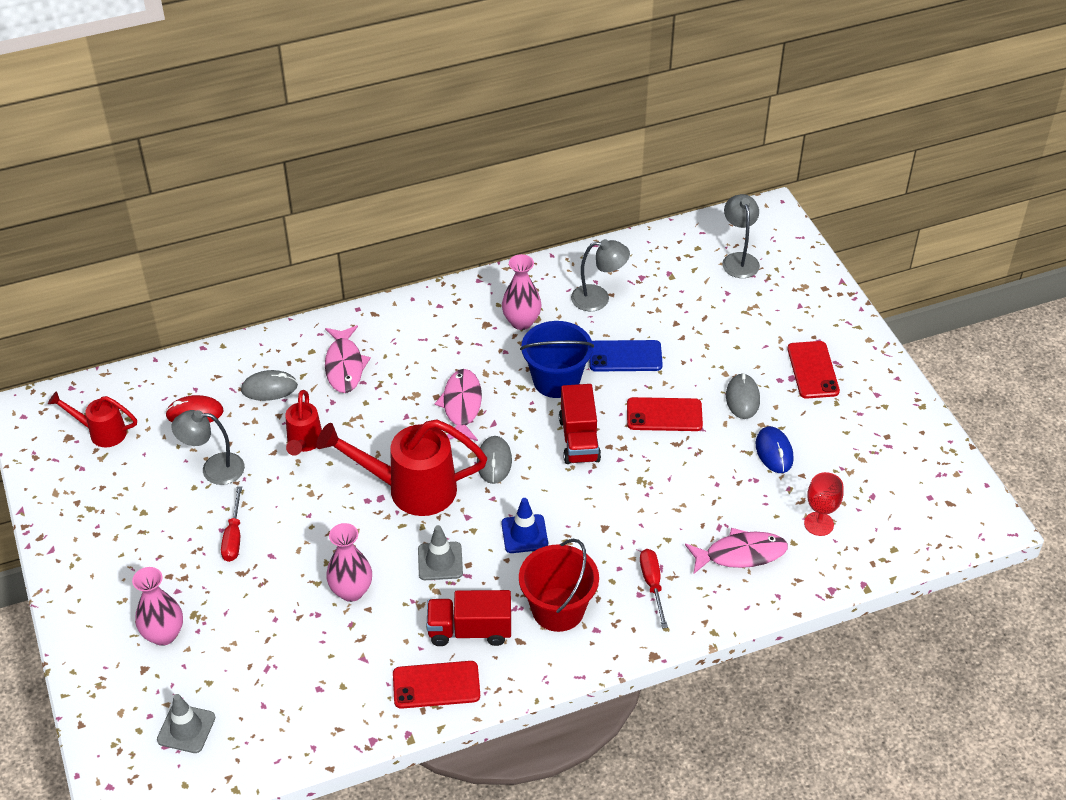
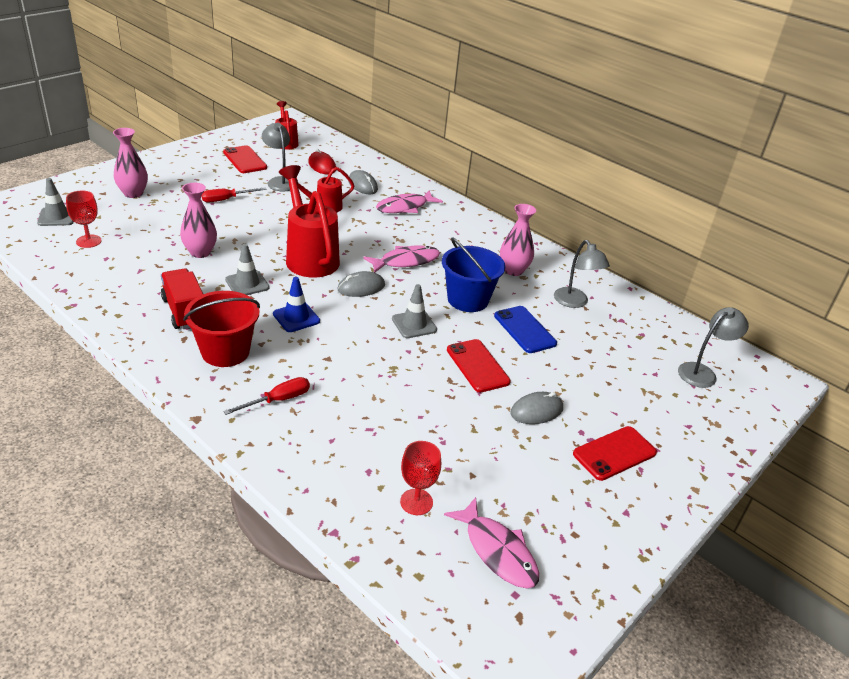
camera: 60 degrees right, 10 degrees down
(269, 701) = (88, 241): none -> red goblet
(436, 685) = (125, 307): red phone -> red phone (245, 160)
(579, 439) = (414, 324): red truck -> grey traffic cone
(740, 554) = (344, 451): pink fish -> pink fish (497, 551)
(774, 452) = (487, 447): blue mouse -> none

